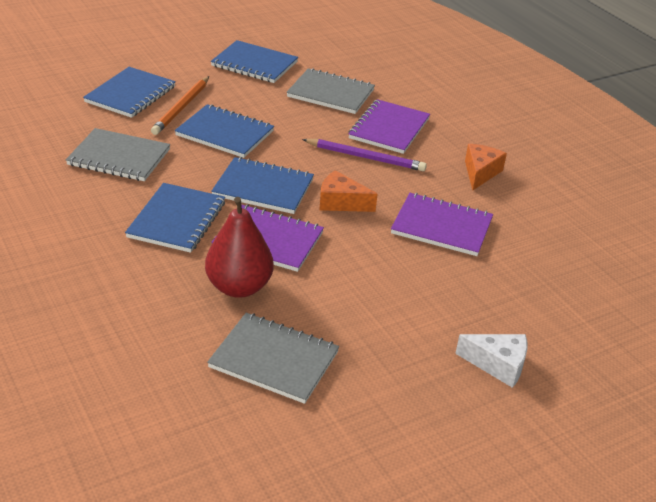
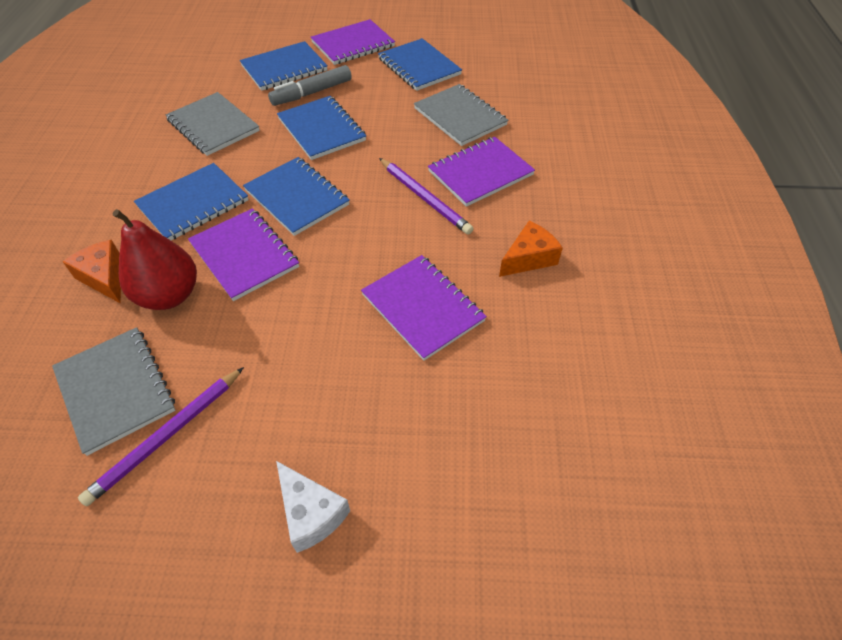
camera: 35 degrees right, 15 degrees up
(173, 60) = (353, 44): none -> purple notebook
(182, 108) = (312, 93): orange pencil -> grey marker
(341, 202) = (350, 240): orange cheese -> orange cheese (105, 277)
(350, 368) = (167, 436): none -> purple pencil

